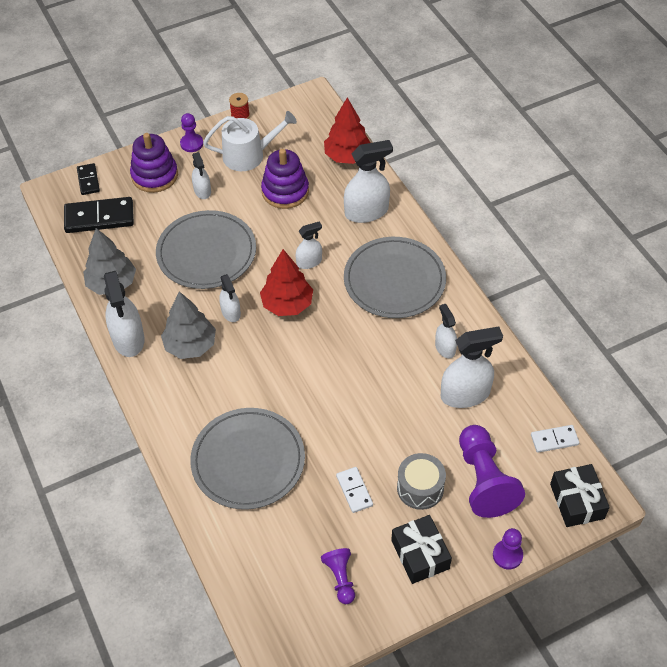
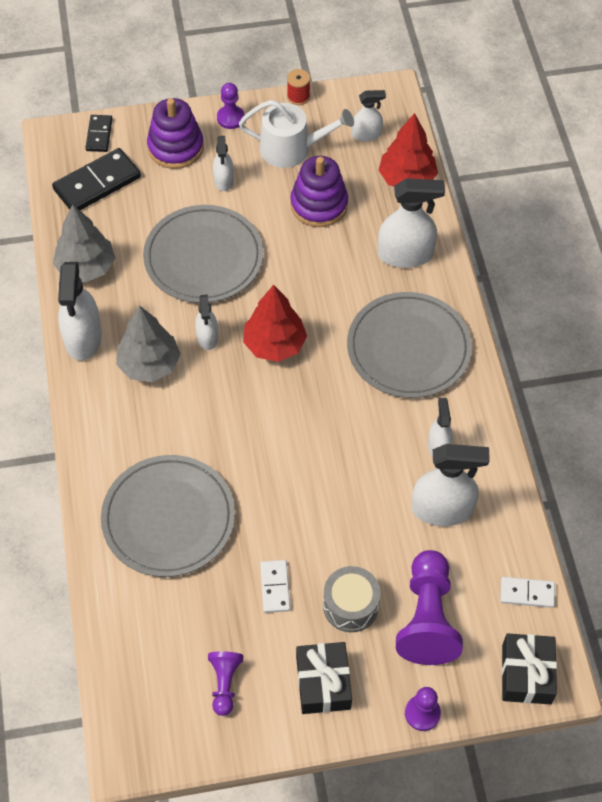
camera: 15 degrees right, 5 degrees up
(99, 217) = (97, 183): black domino -> black domino turned 45 degrees counterclockwise
(309, 262) = (317, 299): white spray bottle -> white spray bottle (366, 134)

